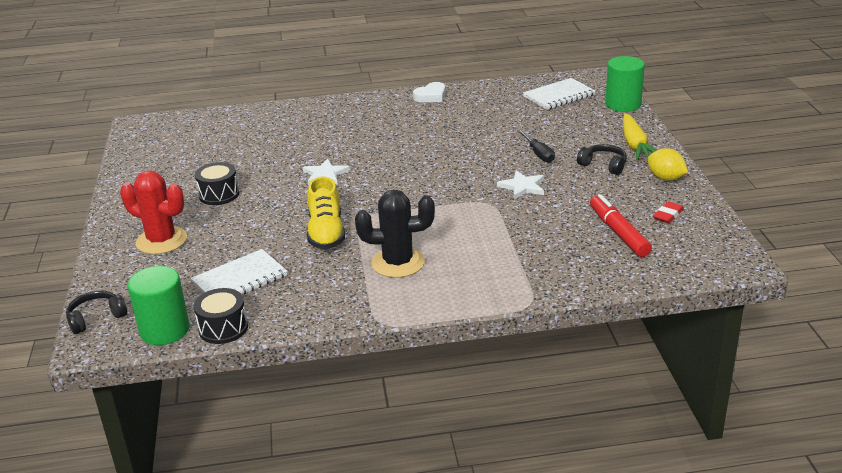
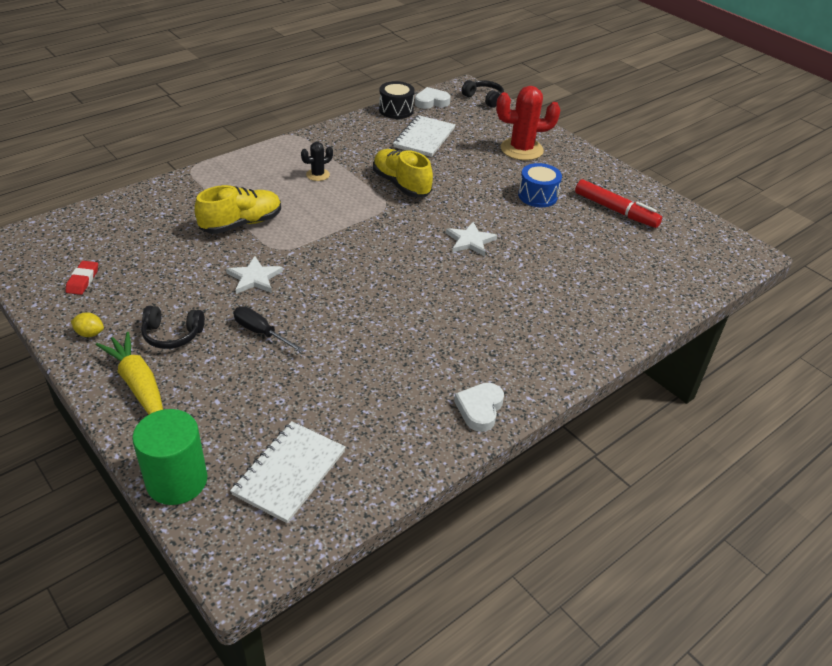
camera: 145 degrees right, 10 degrees up
(96, 318) = (484, 98): black headphones -> black headphones turned 75 degrees counterclockwise
(165, 330) = (431, 102): green cylinder -> white heart
(219, 194) = (537, 196): black drum -> blue drum
(398, 263) = (318, 175): black cactus -> black cactus, size x0.51
(508, 231) = (241, 224): none -> yellow shoe
(618, 232) = (132, 247): red marker -> red marker (615, 210)
(665, 178) = (90, 333): yellow lemon -> yellow lemon, size x0.62

